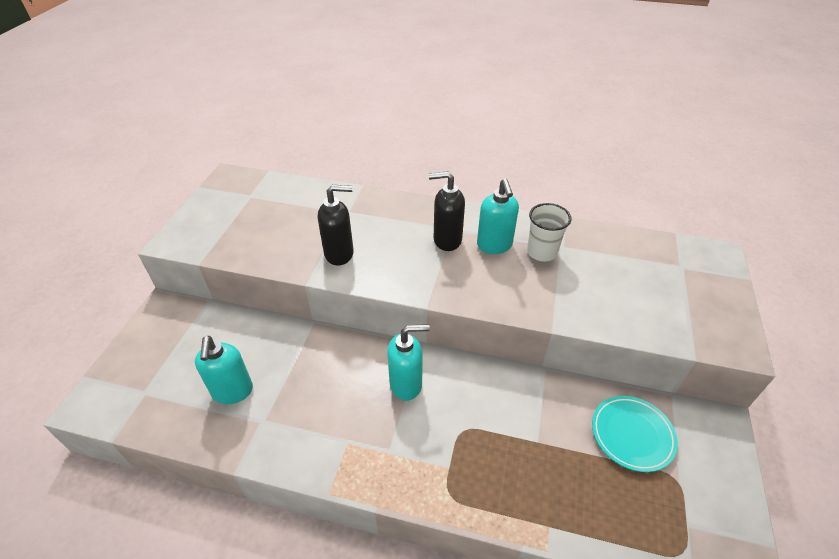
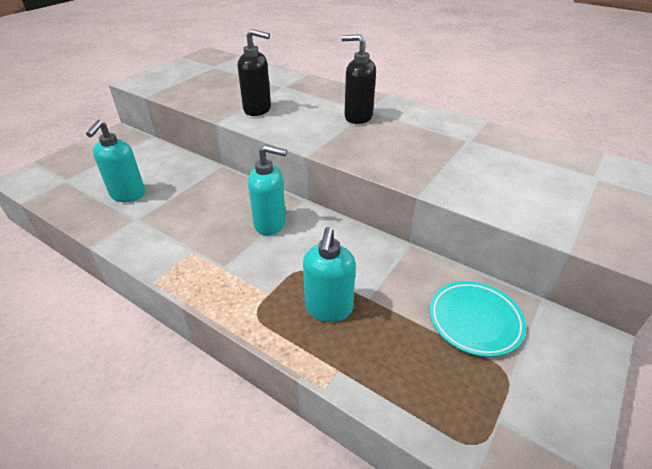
camera: 20 degrees right, 5 degrees down
(494, 245) = (400, 128): turquoise soap dispenser -> turquoise soap dispenser (328, 309)
(541, 252) = (445, 140): white cup -> none

